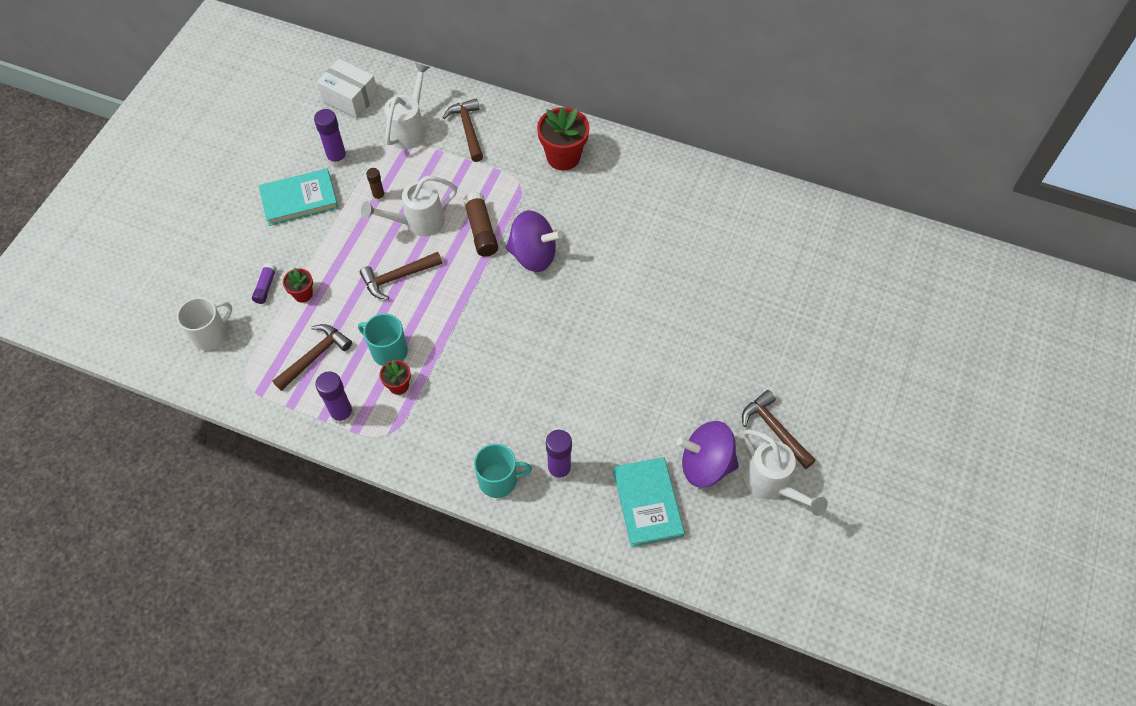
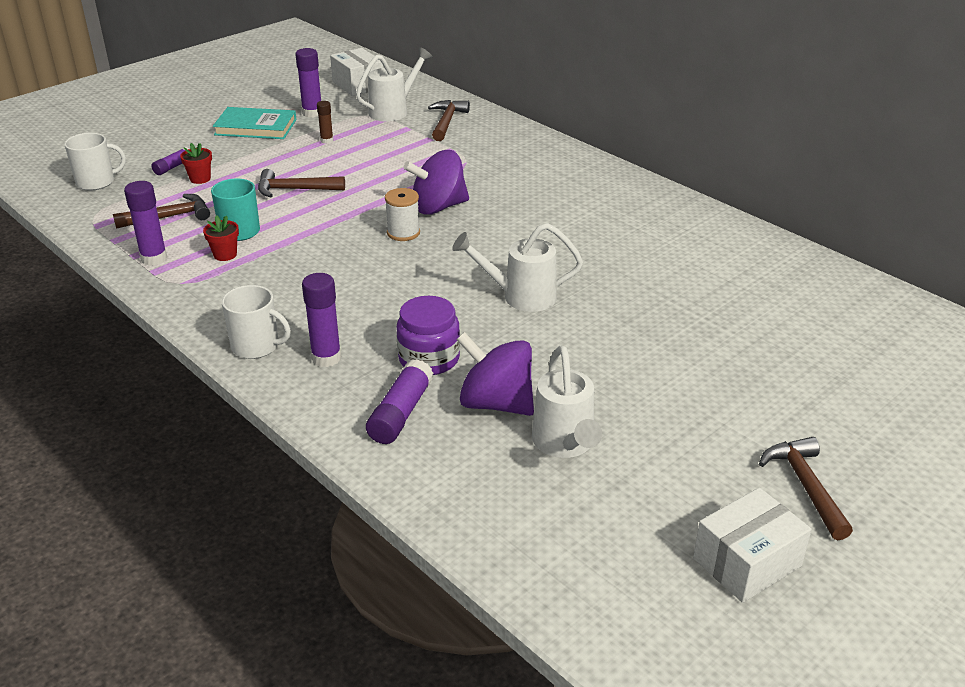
camera: 25 degrees right, 25 degrees down
(418, 222) = (347, 163): white watering can -> white watering can (521, 297)
(481, 230) = (402, 180): brown glue stick -> none
(499, 480) = (256, 346): turquoise mug -> white mug
(525, 300) = (403, 233): none -> white spool
(533, 255) = (438, 207): purple spinning top -> purple spinning top turned 120 degrees clockwise
(563, 157) = (524, 156): red flower pot -> none
(633, 439) = (429, 359): none -> purple jar
(647, 503) = (401, 413): turquoise book -> purple glue stick
(775, 430) = (604, 400): brown hammer -> brown hammer (806, 486)
(927, 538) = (746, 562): none -> white box

